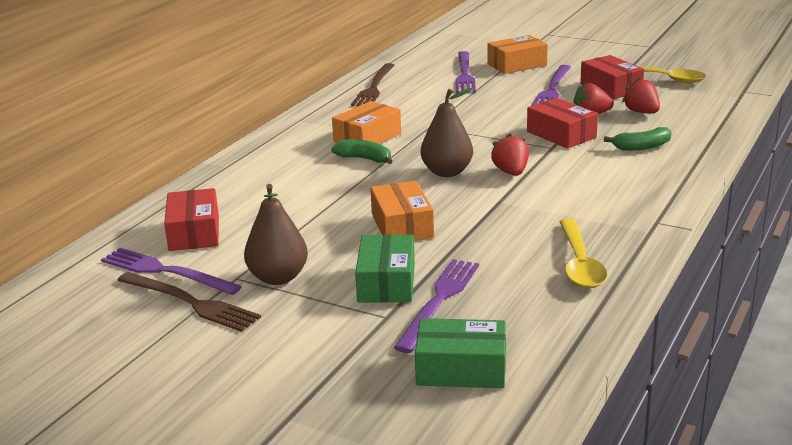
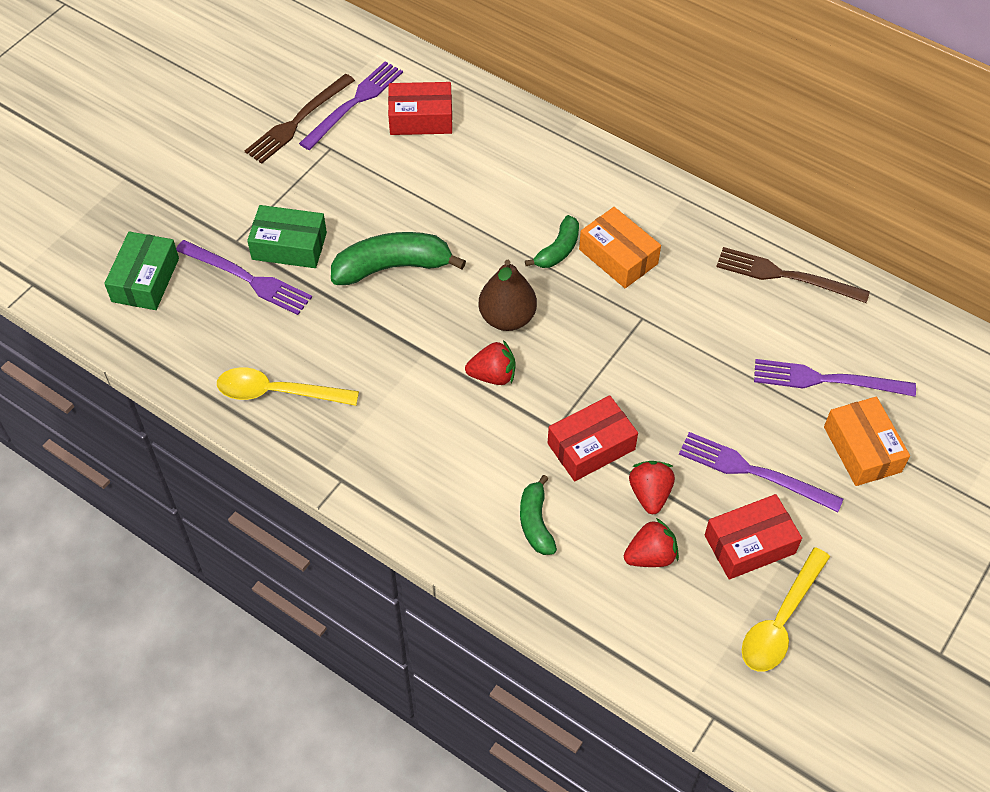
camera: 95 degrees right, 30 degrees up
(278, 278) = (321, 174): brown pear -> none
(402, 225) = (392, 267): orange box -> green banana

